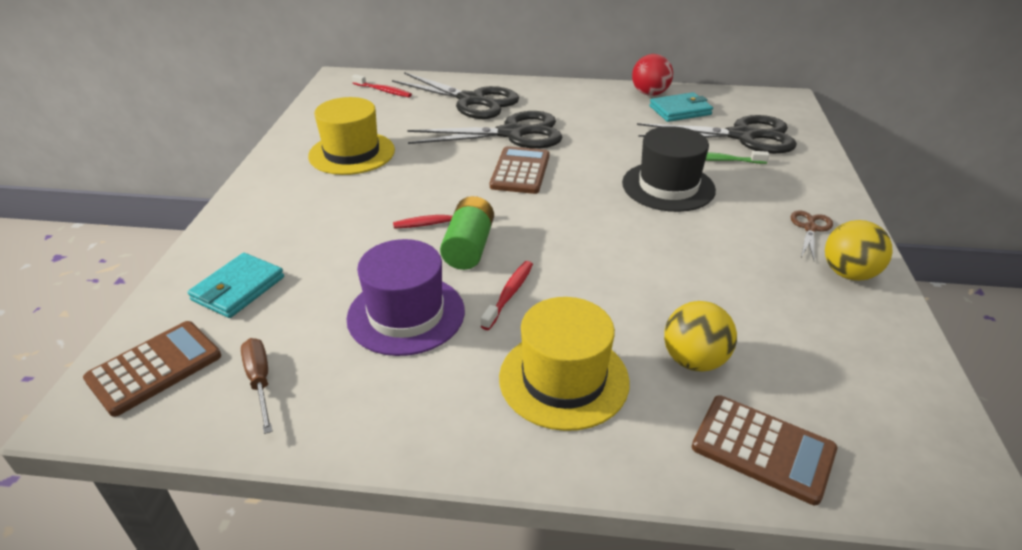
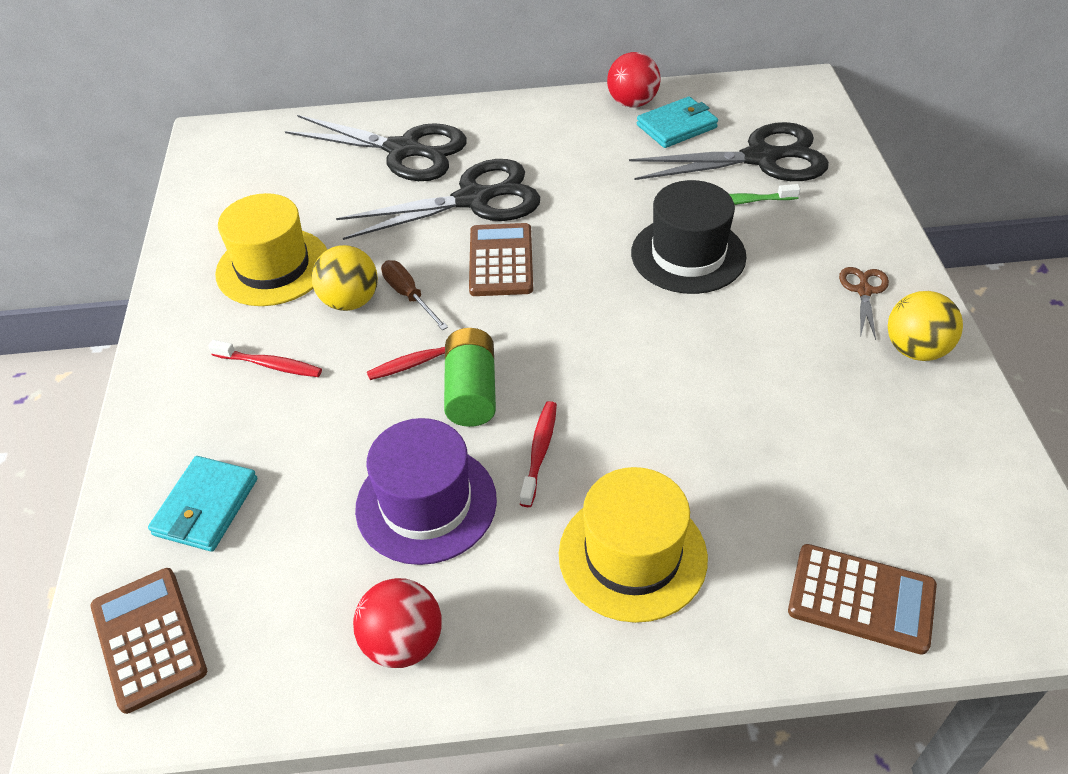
camera: 10 degrees left, 10 degrees up
(155, 368) = (149, 639): brown calculator -> brown calculator turned 60 degrees counterclockwise
(260, 382) = (285, 631): brown screwdriver -> brown screwdriver (409, 296)
(350, 407) = (403, 642): none -> red ball
(383, 91) = (278, 151): red toothbrush -> red toothbrush (270, 365)
(694, 360) = (769, 502): yellow ball -> yellow ball (350, 301)

